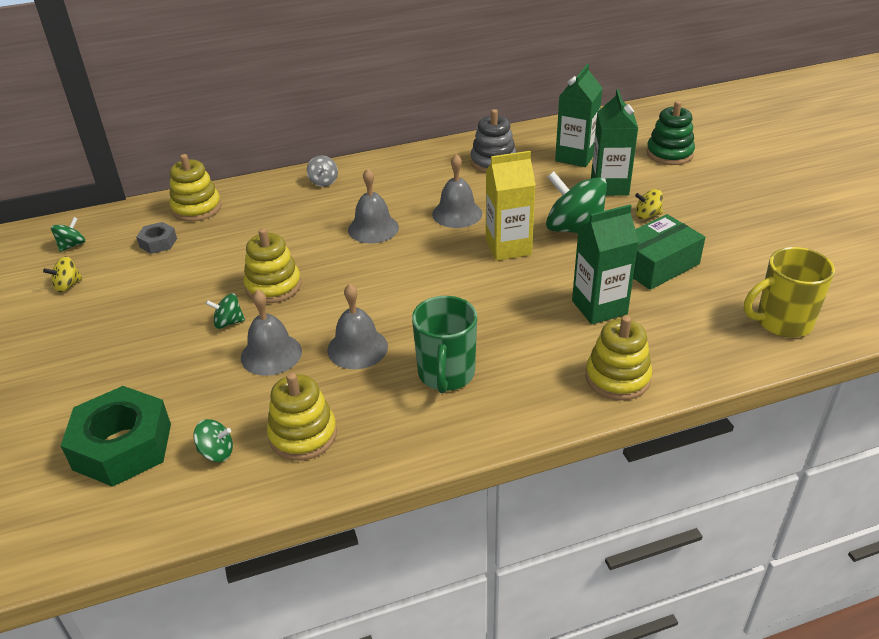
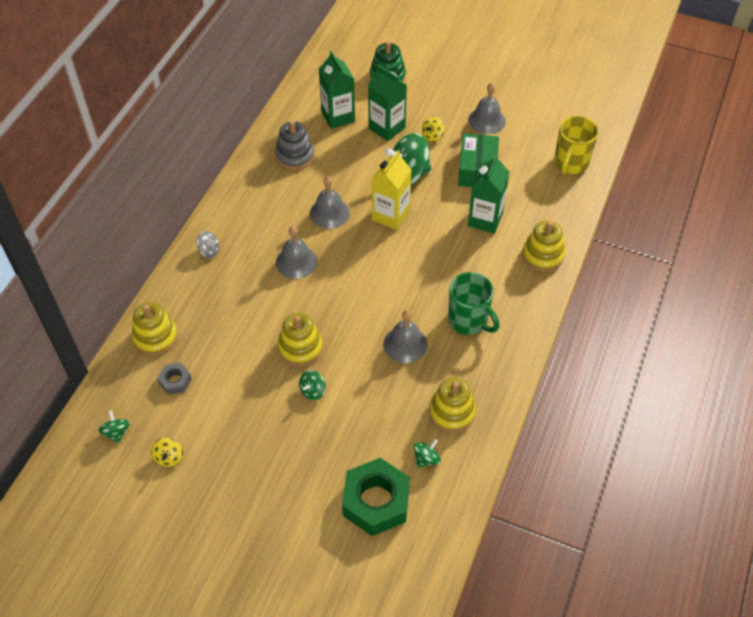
camera: 50 degrees left, 15 degrees up
(271, 354) = (367, 387): grey bell -> grey bell (486, 120)

